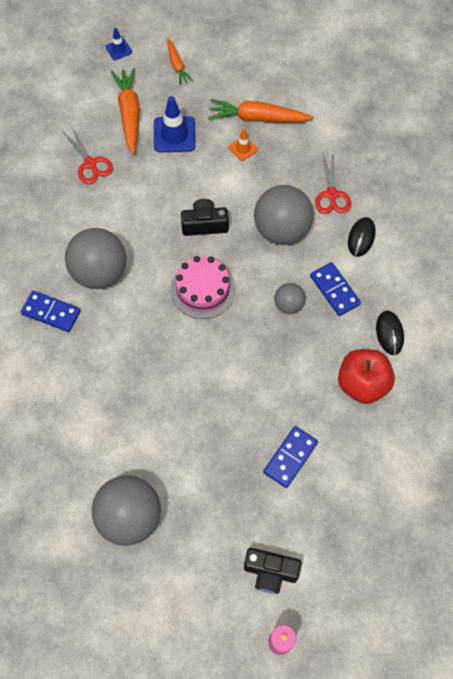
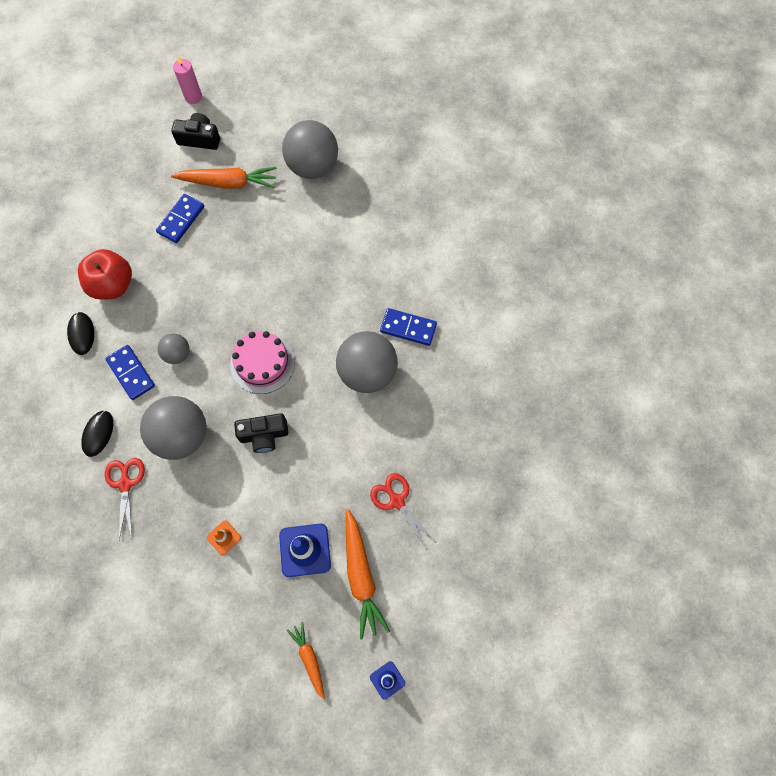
camera: 175 degrees right, 5 degrees up
(258, 118) = (206, 583): orange carrot -> orange carrot (228, 183)

